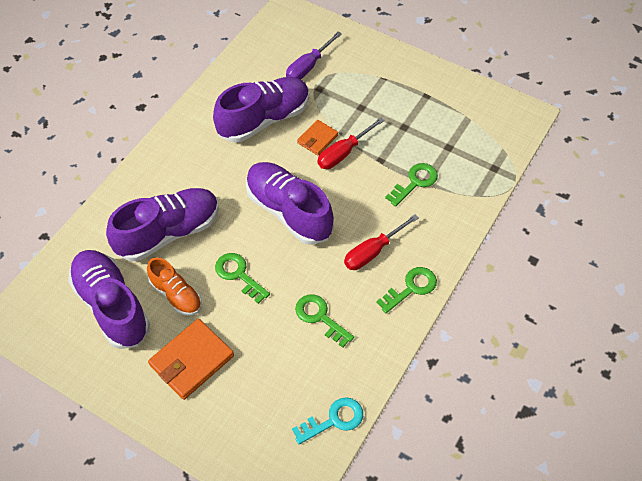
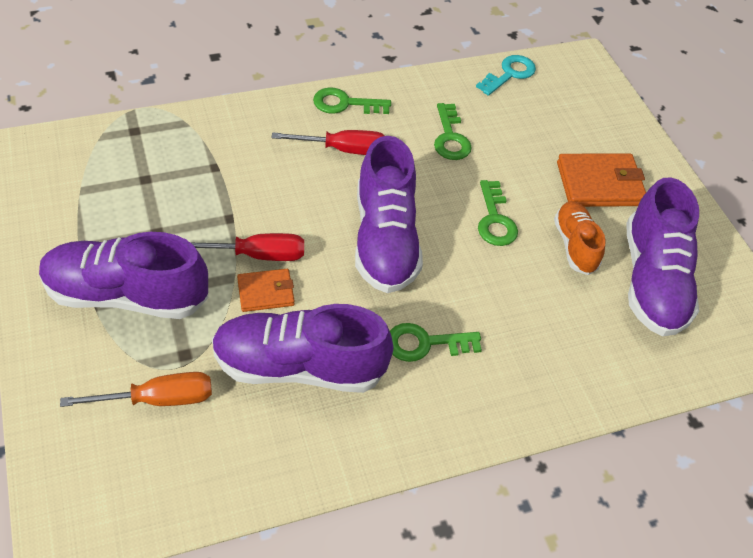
camera: 145 degrees left, 5 degrees down
(168, 233) = (538, 312): purple shoe -> purple shoe (127, 295)
(308, 67) = (159, 399): purple screwdriver -> orange screwdriver
(333, 420) = (509, 74): turquoise key -> turquoise key turned 120 degrees clockwise
(415, 182) = (226, 174): green key -> green key (425, 343)

